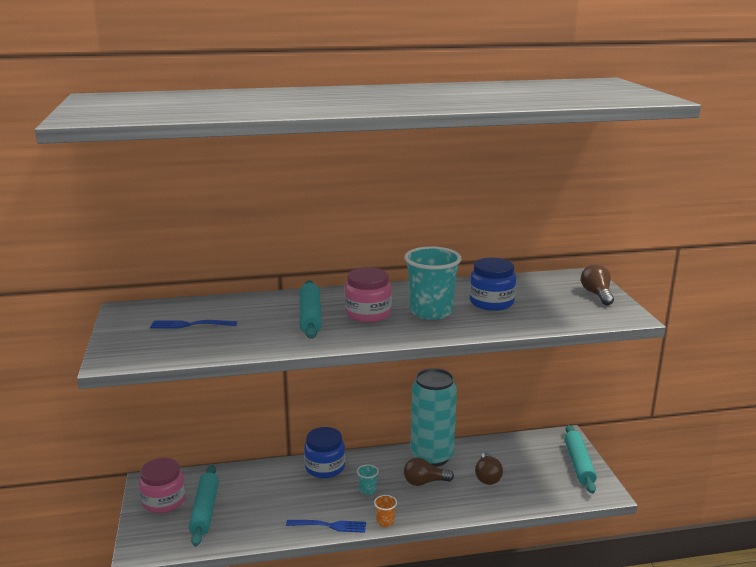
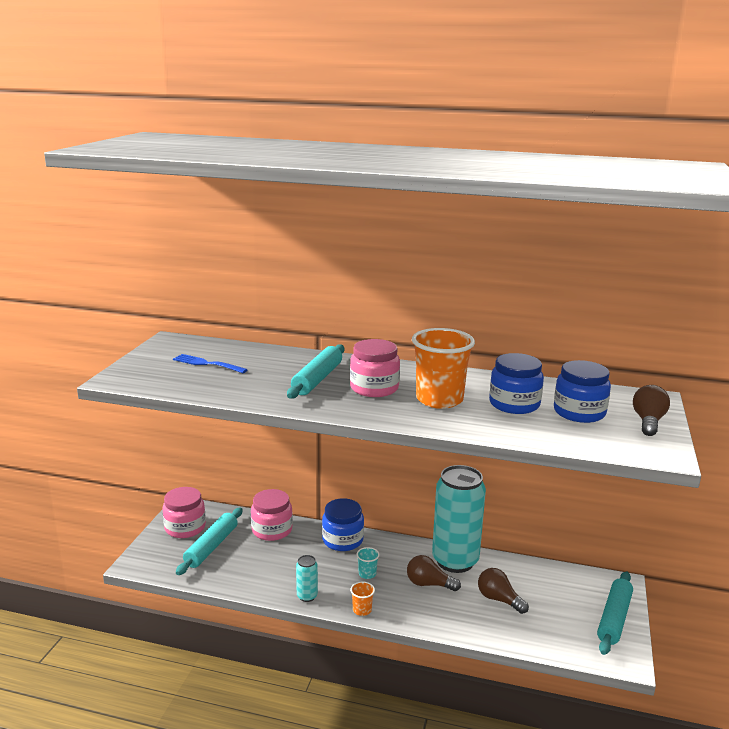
camera: 25 degrees right, 0 degrees up
(252, 478) = (272, 530): none -> pink jar
(329, 526) = (307, 596): blue fork -> turquoise can
(431, 312) = (439, 399): turquoise cup -> orange cup
(487, 477) = (499, 599): brown light bulb -> brown light bulb turned 105 degrees clockwise
(544, 298) = (579, 412): none -> blue jar

